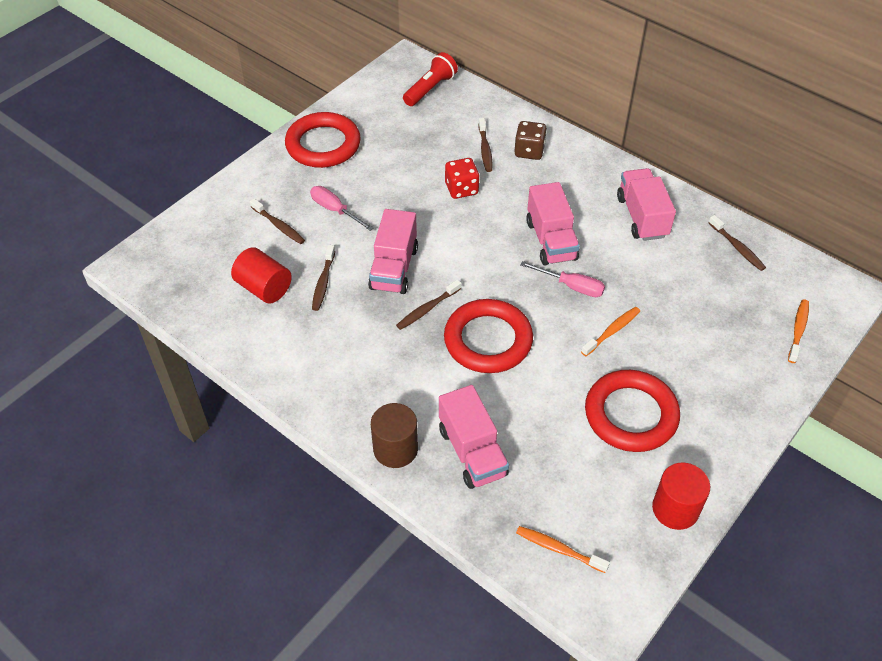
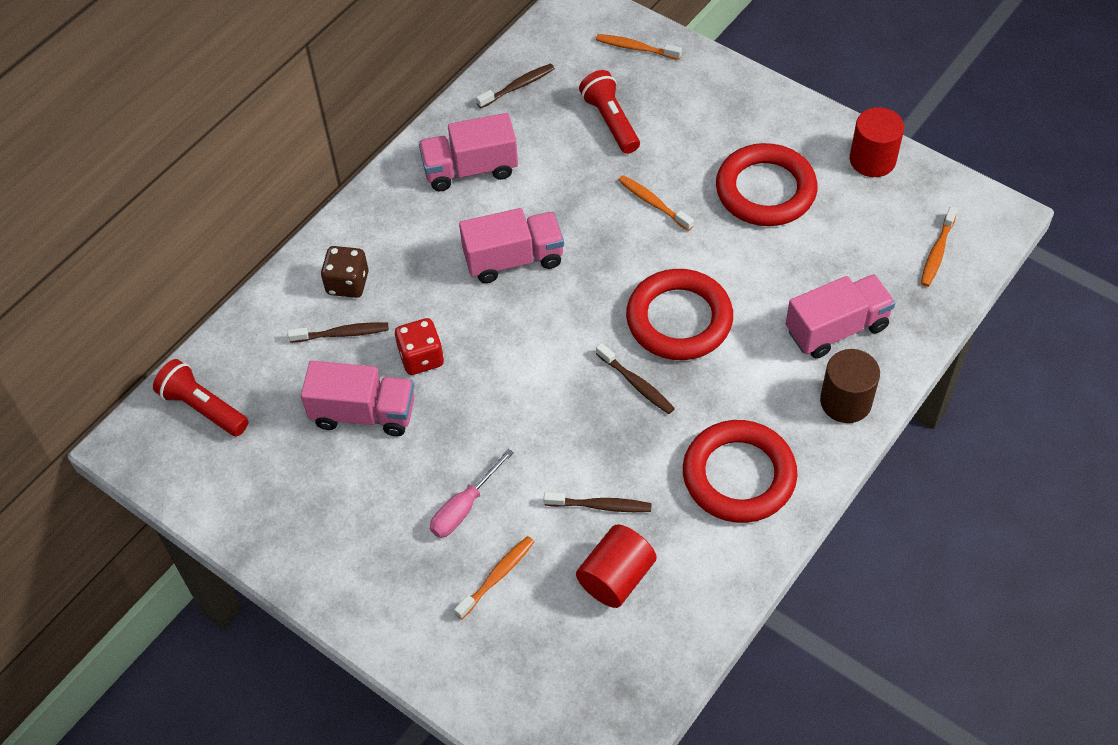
camera: 90 degrees left, 5 degrees up
(279, 226) = (497, 576): brown toothbrush -> orange toothbrush
(323, 145) = (324, 540): red ring -> red ring (739, 475)
(394, 268) = (570, 425): pink truck -> pink truck (364, 413)
(571, 286) = (588, 239): pink screwdriver -> none
(704, 307) = (610, 121): none -> red flashlight

